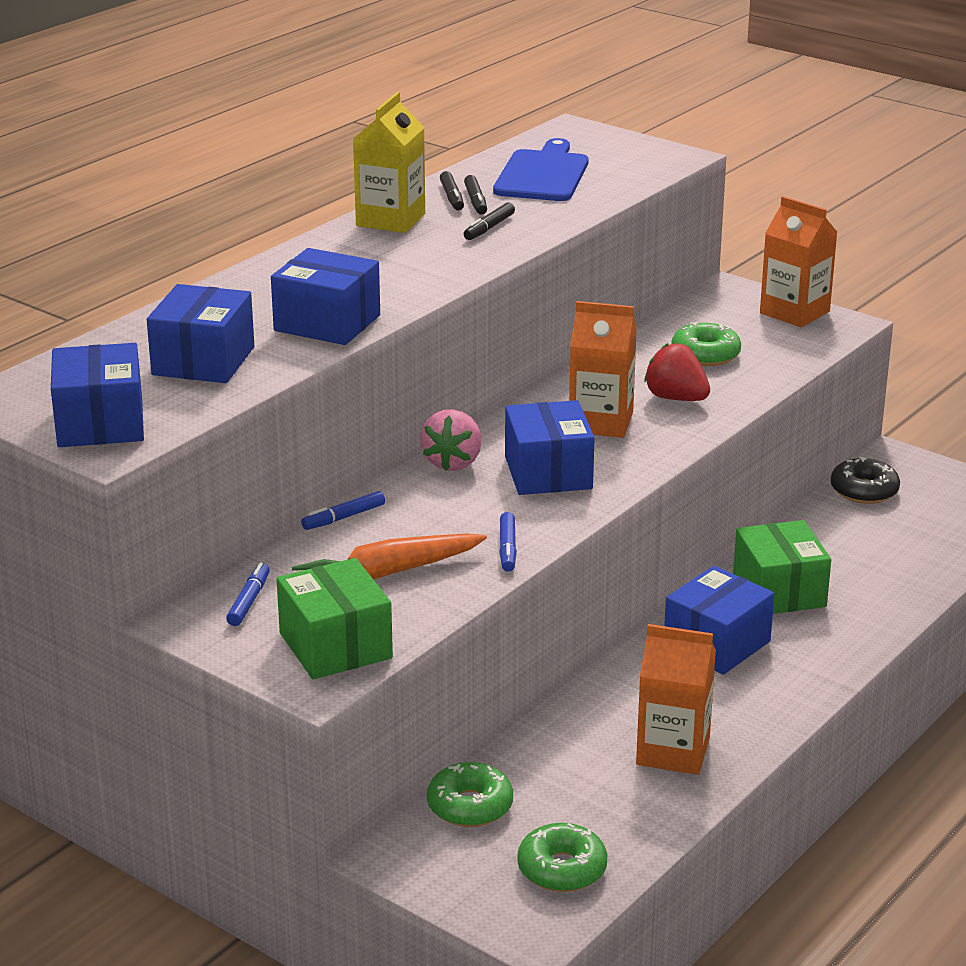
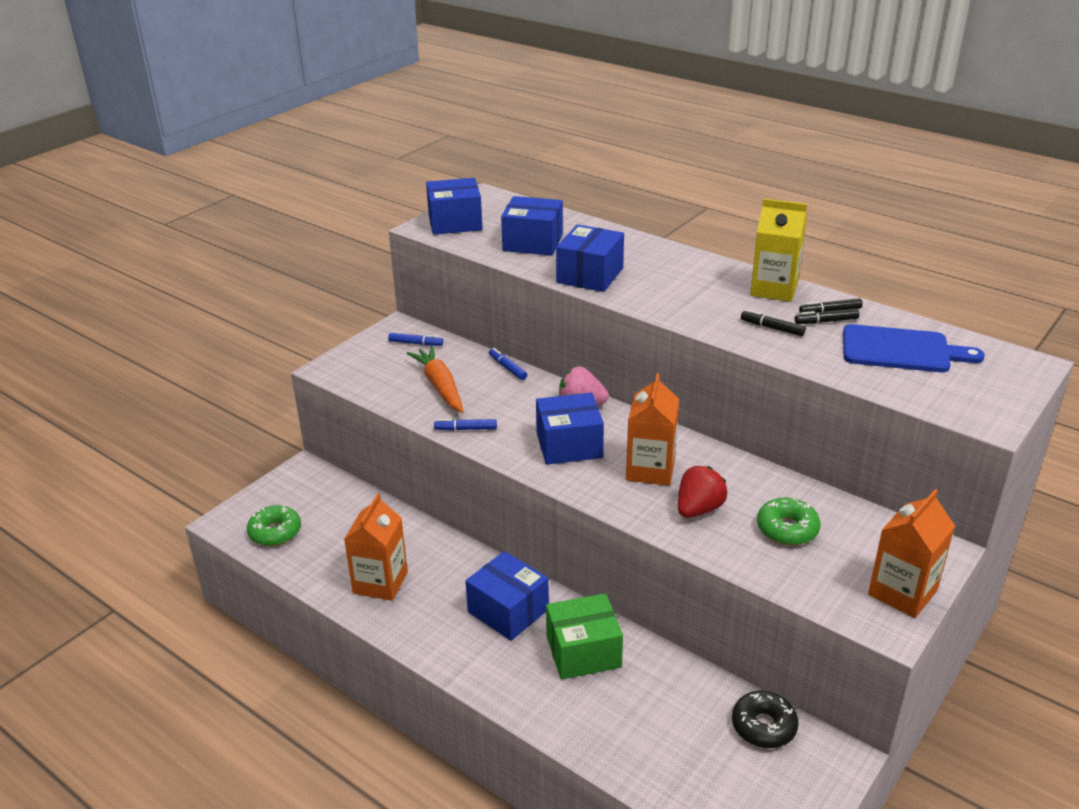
camera: 90 degrees right, 5 degrees up
(335, 646) = (365, 372): green box -> none
(470, 806) = (341, 496): green donut -> none

